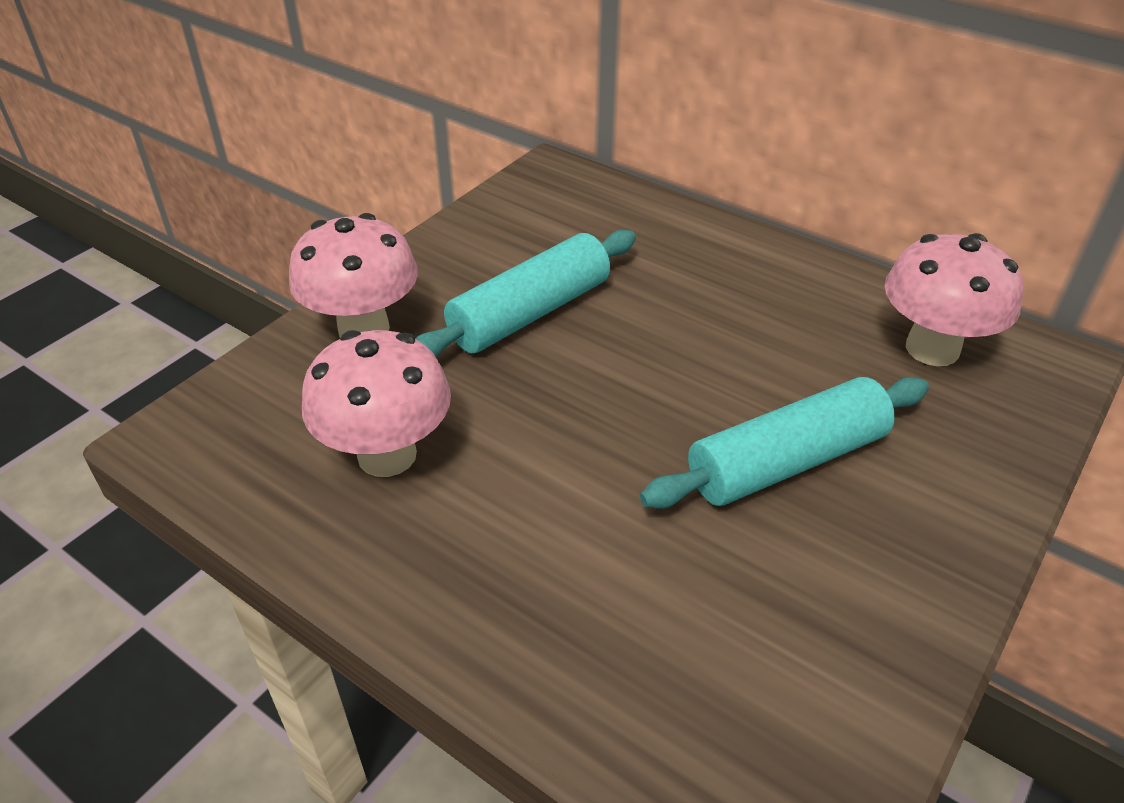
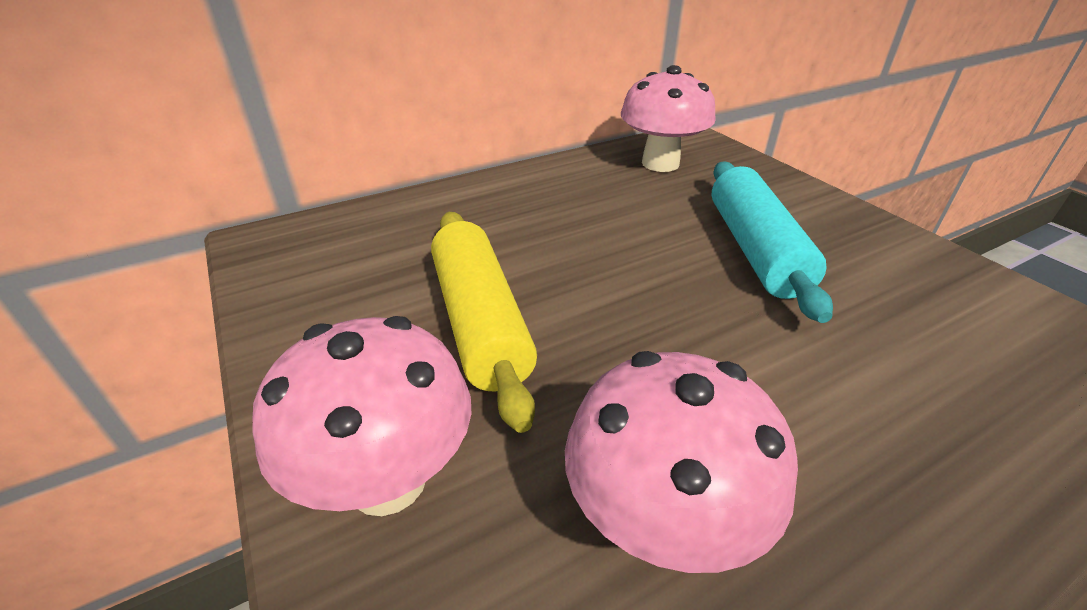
camera: 65 degrees left, 5 degrees down
(530, 313) = (479, 322): turquoise rolling pin -> yellow rolling pin

